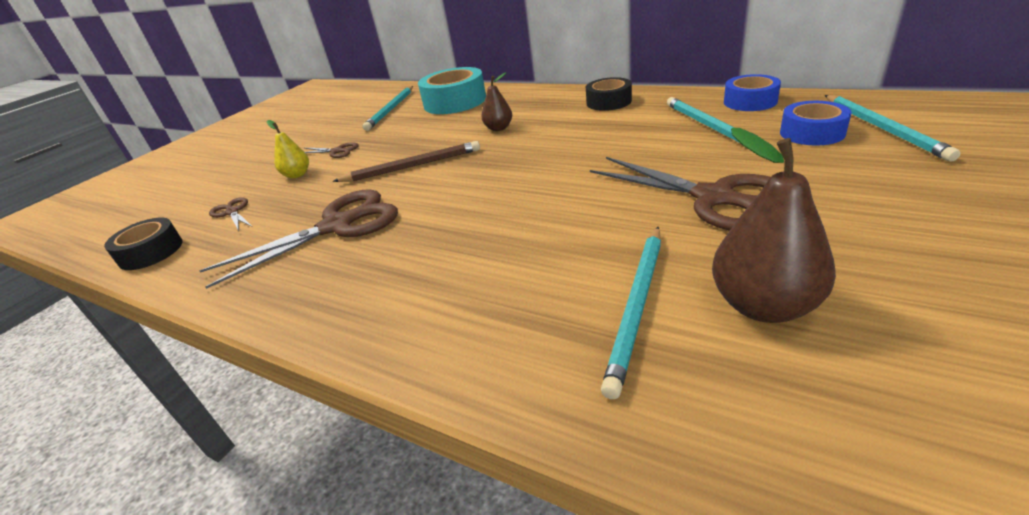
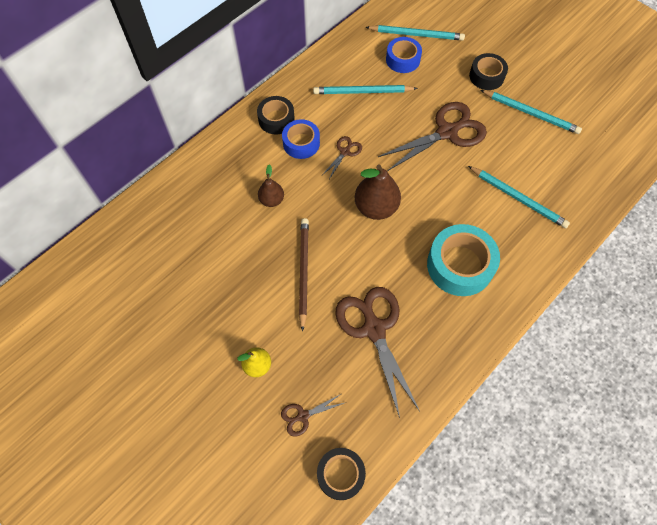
camera: 80 degrees left, 30 degrees up
(337, 151) = (224, 331): brown scissors -> brown scissors (345, 152)
(391, 110) = (143, 276): turquoise pencil -> turquoise pencil (531, 113)
(455, 102) = (174, 218): turquoise tape -> turquoise tape (460, 265)
(750, 102) = (340, 56): blue tape -> blue tape (301, 143)
(763, 306) = (533, 158): brown pear -> brown pear (376, 207)
(903, 203) = (486, 76): none -> black tape

